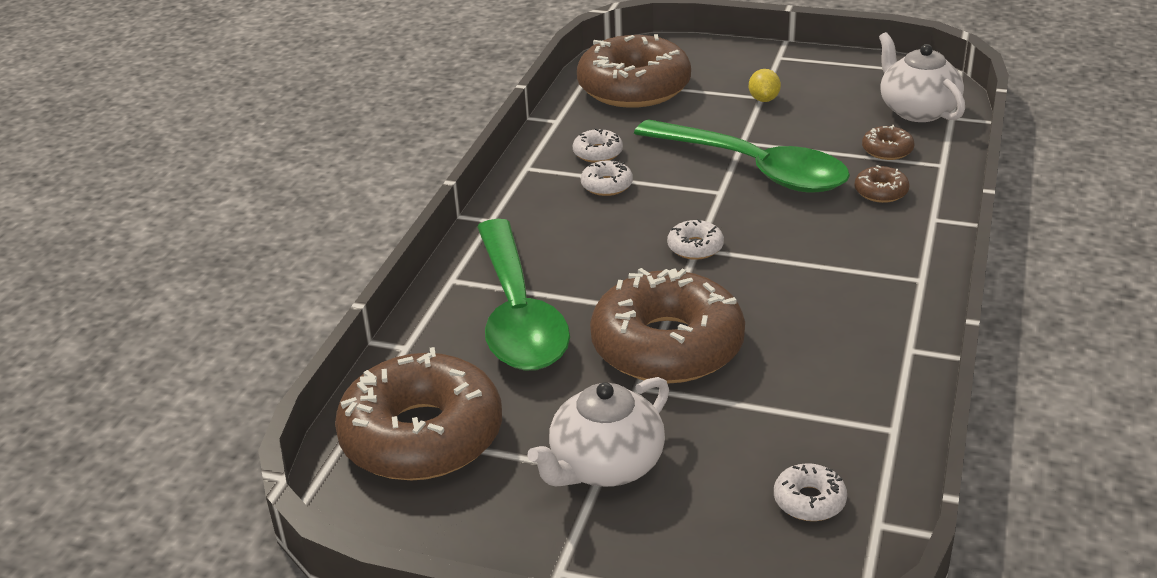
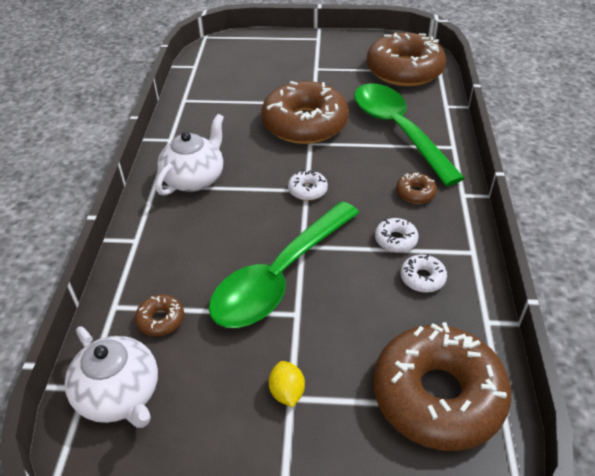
camera: 165 degrees right, 10 degrees up
(605, 465) = (315, 70): white teapot -> white teapot (194, 178)
(753, 169) = (280, 276): green spoon -> green spoon turned 75 degrees counterclockwise
(809, 500) = (223, 69): white donut -> none
(881, 192) = (172, 263): brown donut -> brown donut (415, 193)

